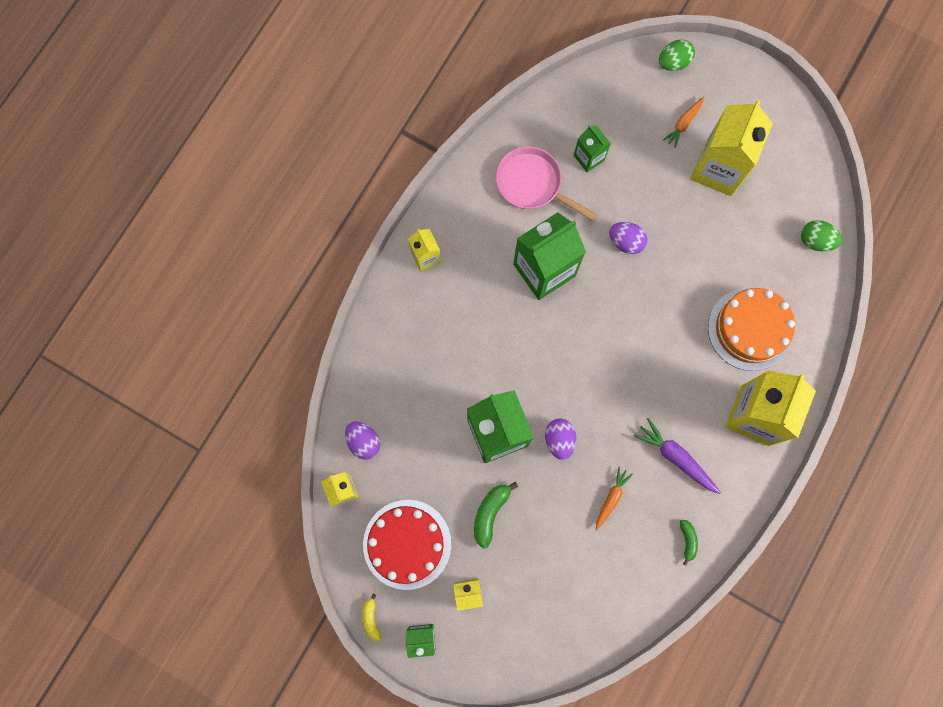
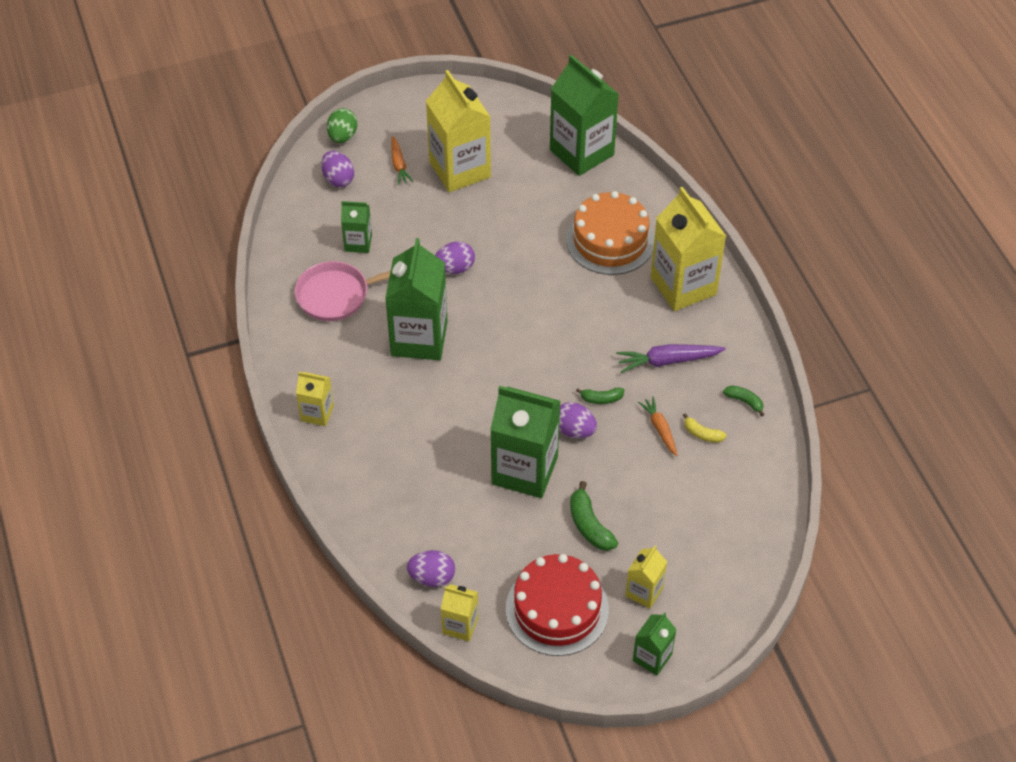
camera: 50 degrees left, 25 degrees down
(371, 618) = (598, 686): yellow banana -> yellow banana (702, 434)
(602, 437) = (601, 399): none -> green banana
(632, 94) = (338, 179): none -> purple egg
(815, 241) = (581, 152): green egg -> green carton

